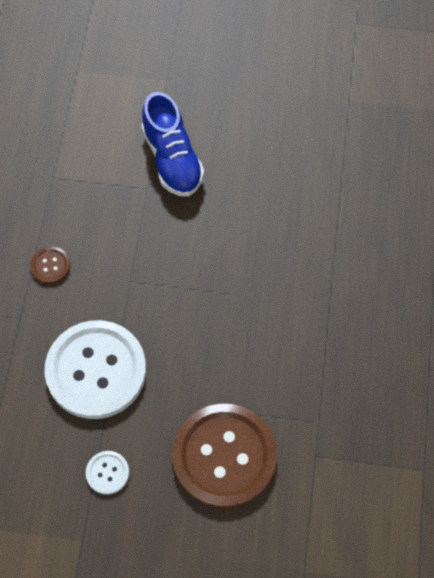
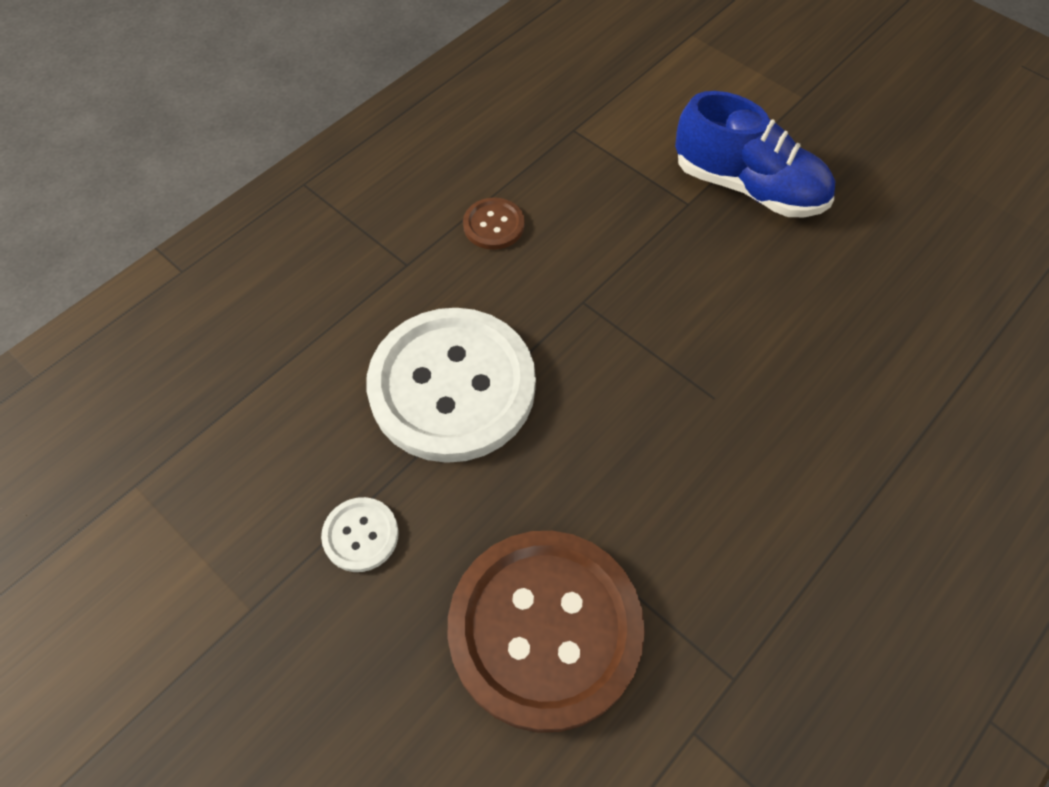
camera: 35 degrees right, 5 degrees down
(172, 159) = (748, 187): blue shoe -> blue shoe turned 75 degrees counterclockwise

